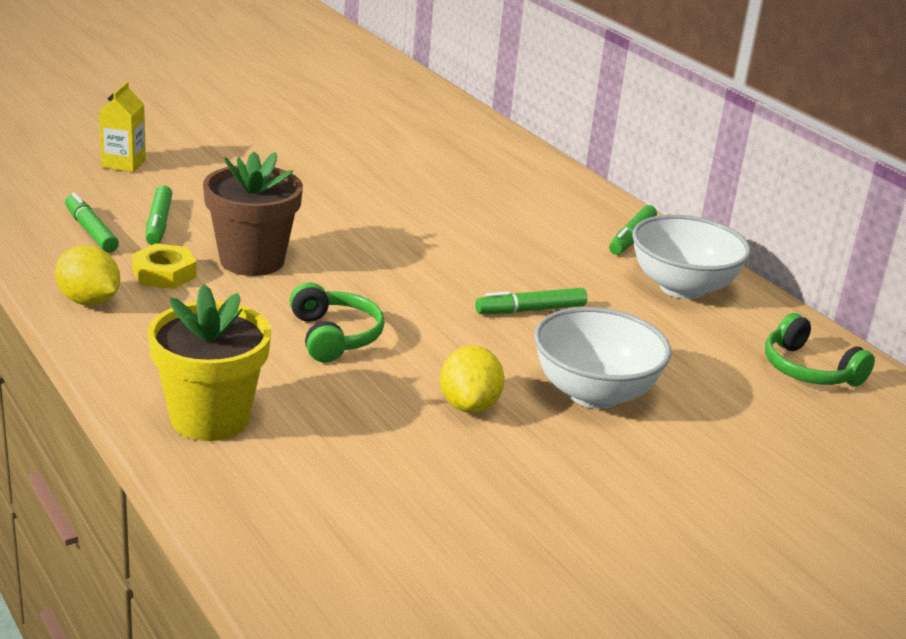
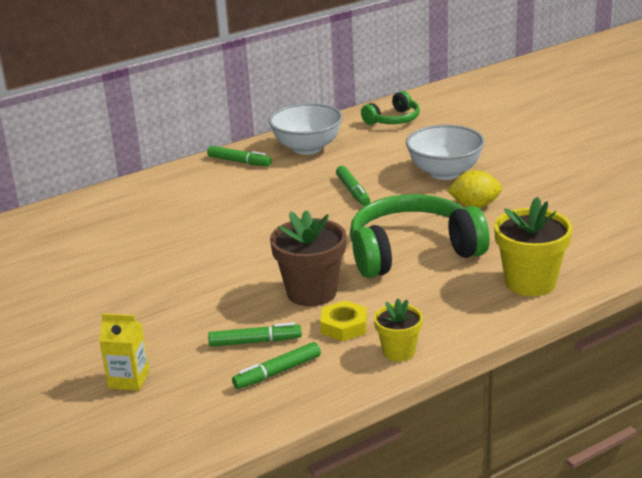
camera: 85 degrees left, 0 degrees up
(89, 301) = (399, 352): yellow lemon -> yellow flower pot
(334, 336) = (412, 251): green headphones -> green headphones, size x1.90

